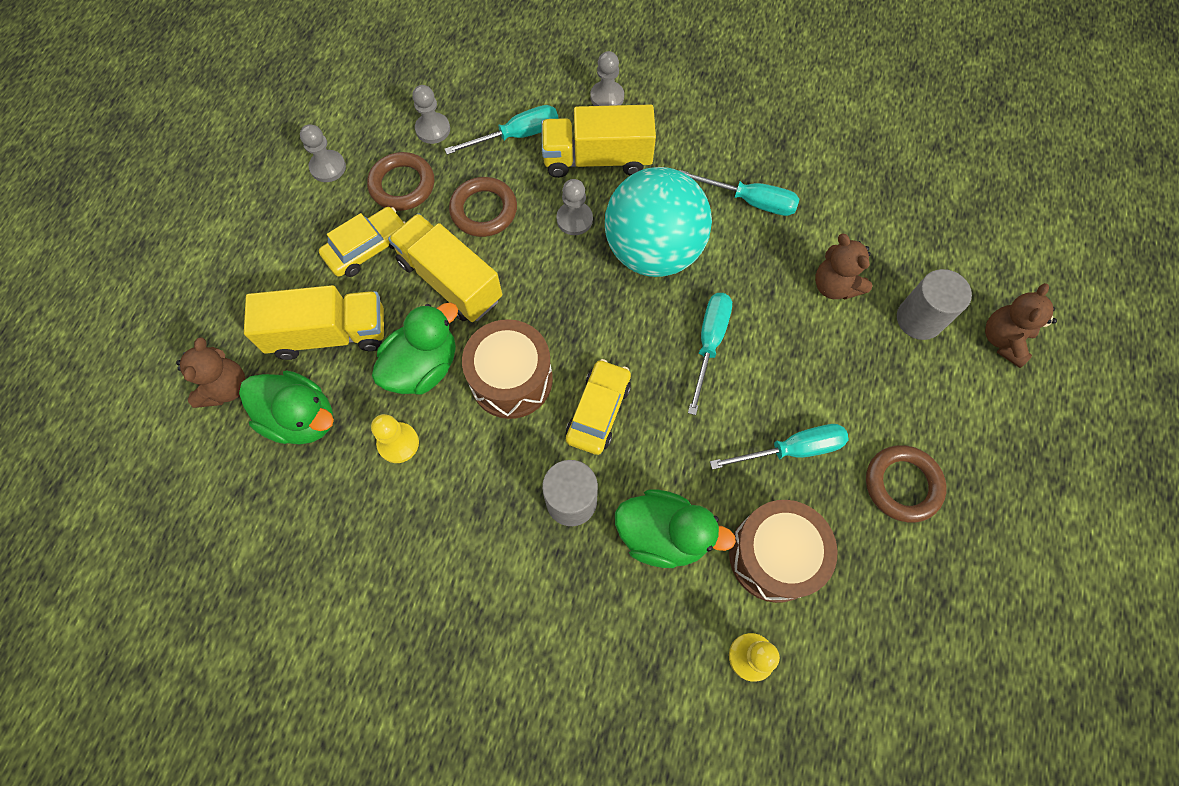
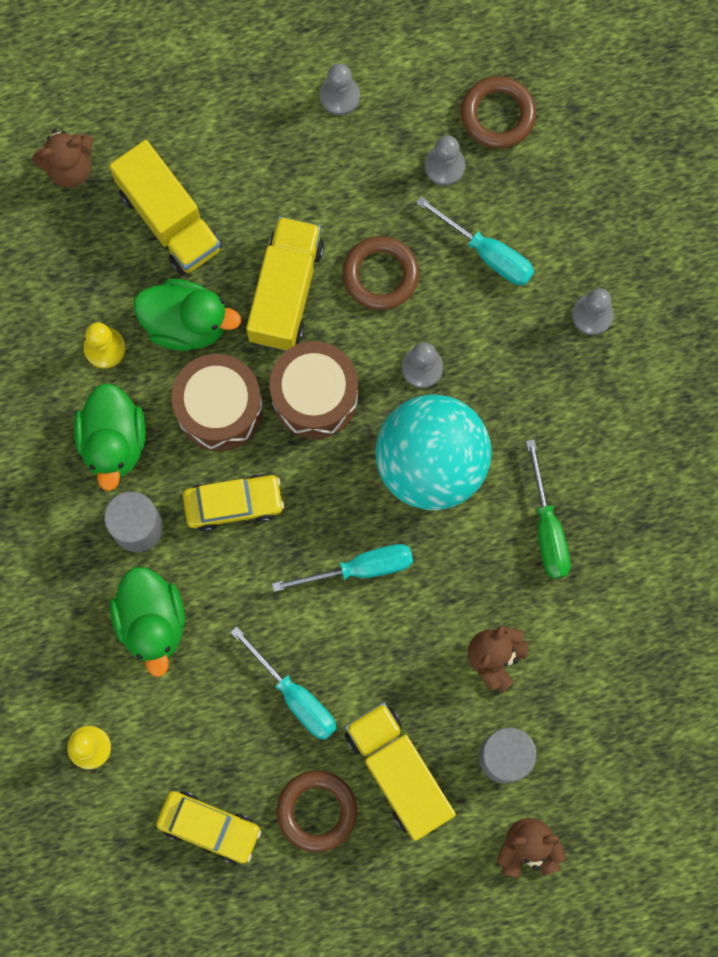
camera: 60 degrees right, 10 degrees up
(301, 418) = (80, 251): green duck -> green duck (113, 442)
(368, 248) = (275, 194): yellow car -> yellow car (209, 827)
(402, 185) = (362, 180): brown ring -> brown ring (497, 115)
(597, 159) = (507, 349): yellow truck -> yellow truck (398, 772)
(750, 201) = (547, 528): turquoise screwdriver -> green screwdriver
(774, 556) = (186, 726): brown drum -> brown drum (314, 396)

